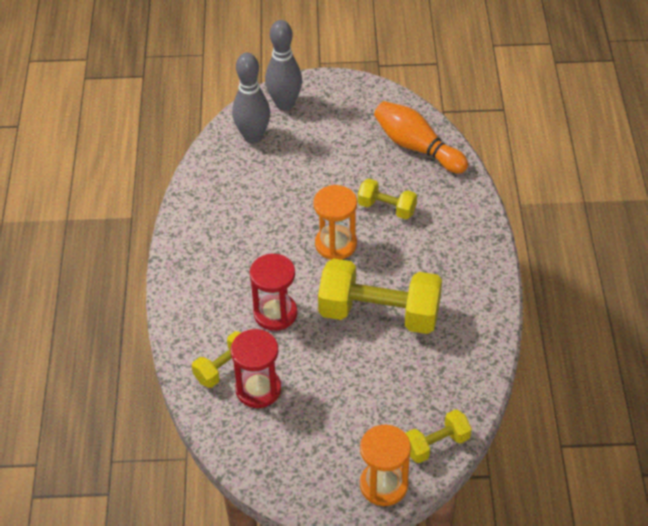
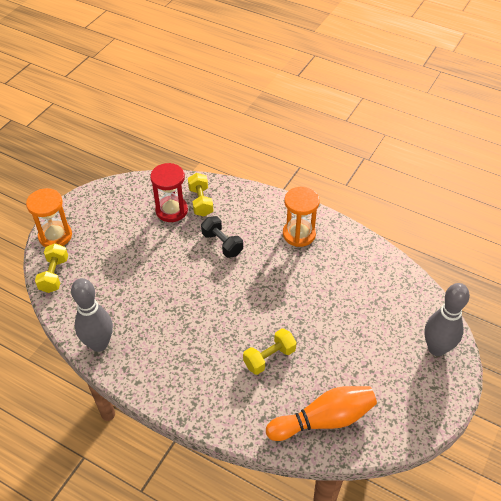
camera: 120 degrees right, 0 degrees up
(253, 137) = (407, 308): grey bowling pin -> grey bowling pin (99, 344)
(275, 313) = (222, 244): red hourglass -> black dumbbell
(336, 244) = (257, 306): orange hourglass -> orange hourglass (299, 234)
(379, 313) = (175, 299): yellow dumbbell -> none

